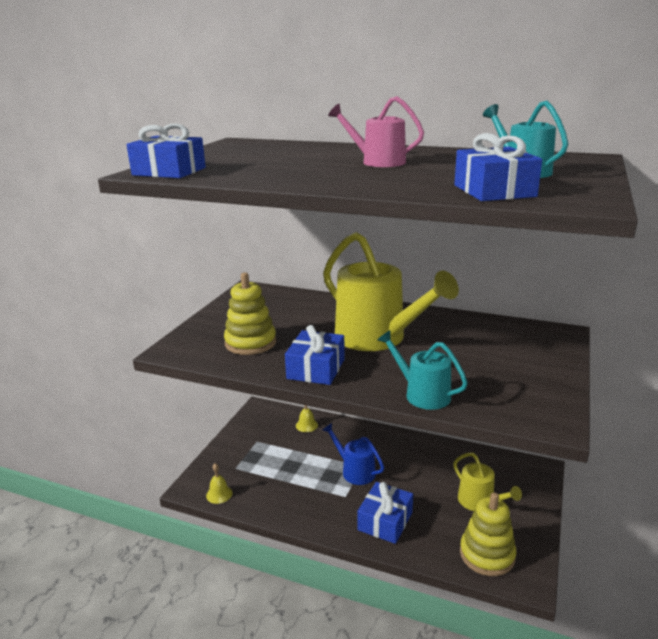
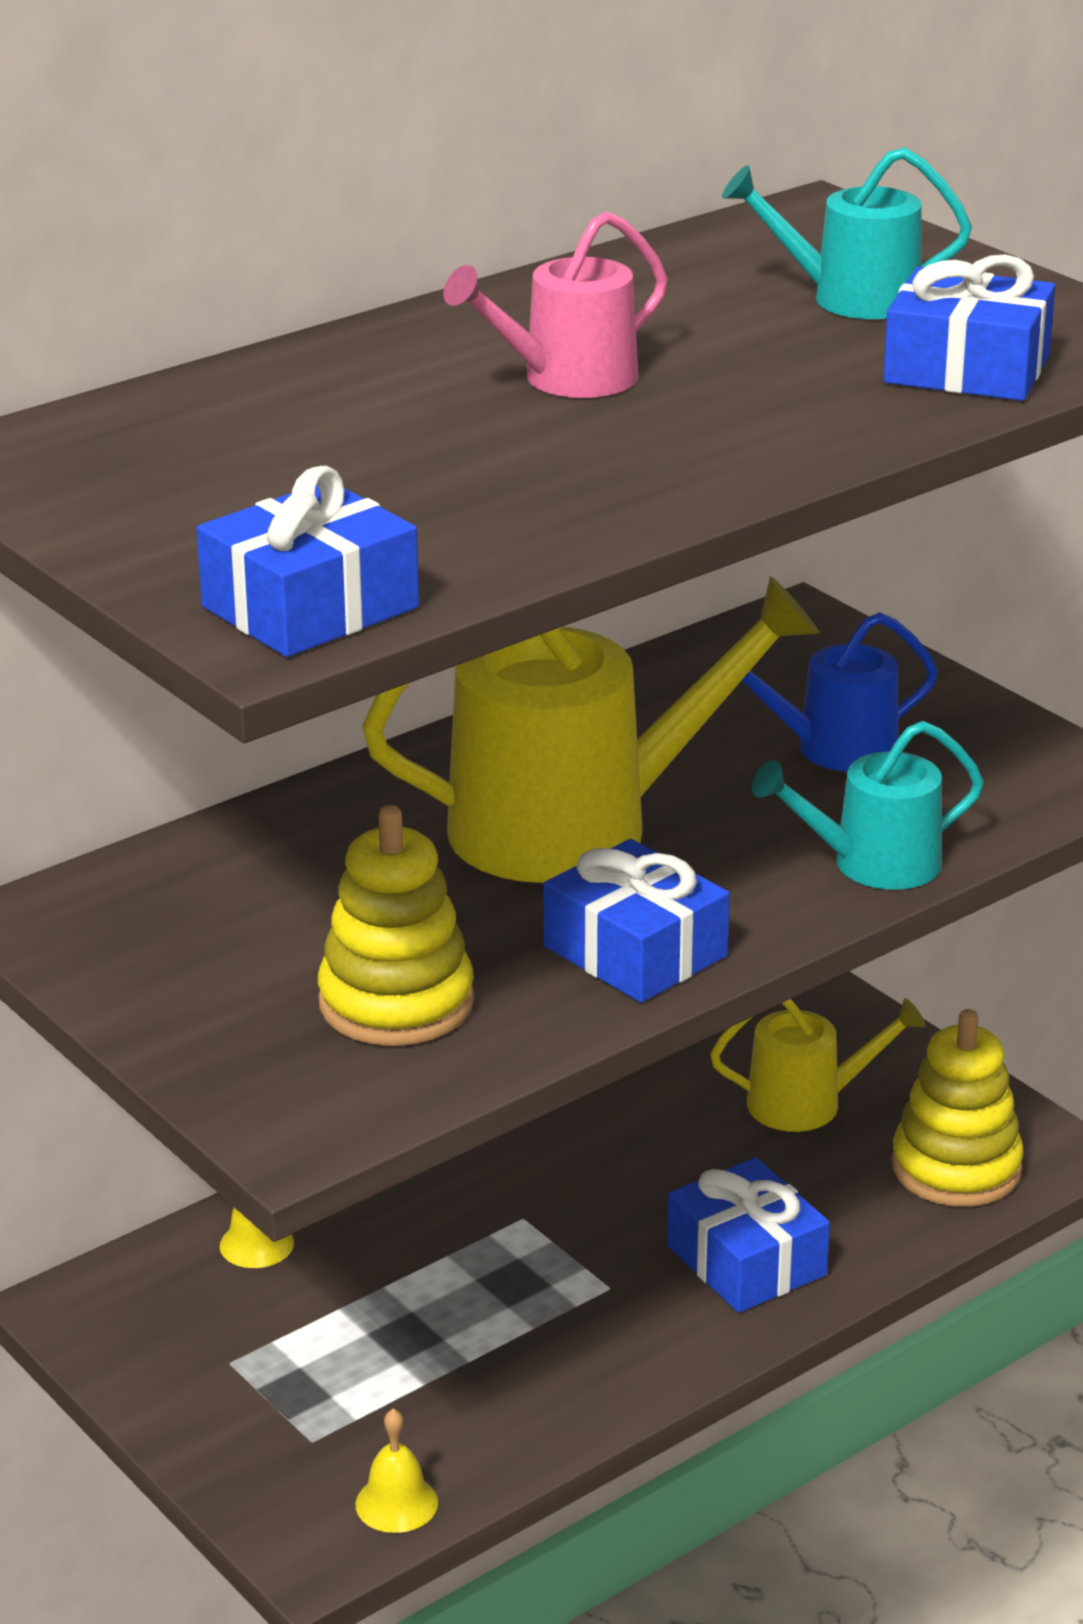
camera: 60 degrees left, 5 degrees up
(355, 471) = (534, 1235): blue watering can -> blue watering can (834, 749)

